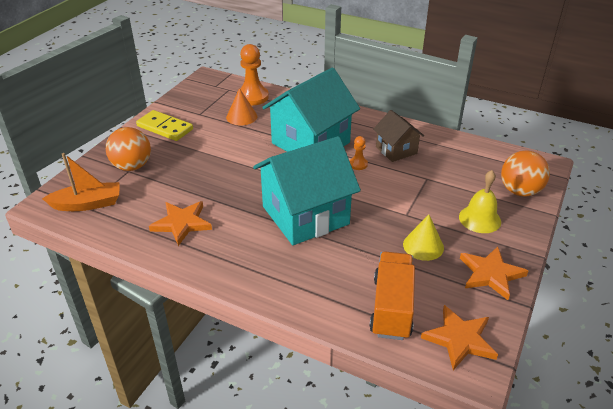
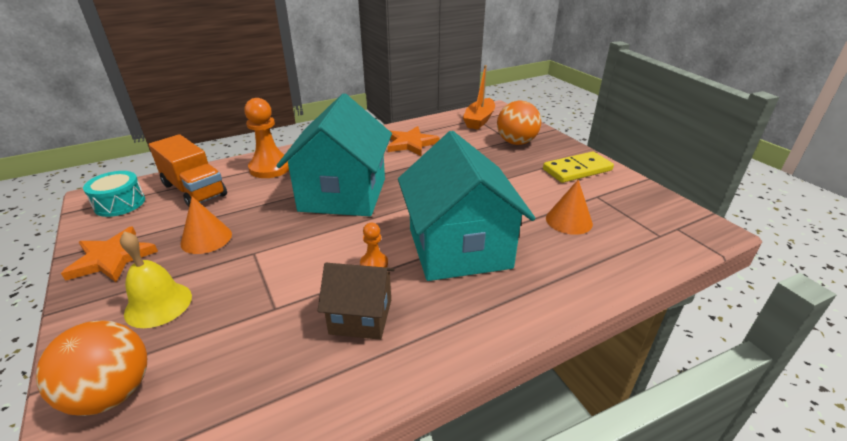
camera: 125 degrees right, 5 degrees down
(252, 97) = (623, 247): orange pawn -> orange pawn (270, 168)
(423, 246) = (206, 238): yellow cone -> orange cone
(460, 339) = (120, 203): orange star -> turquoise drum

